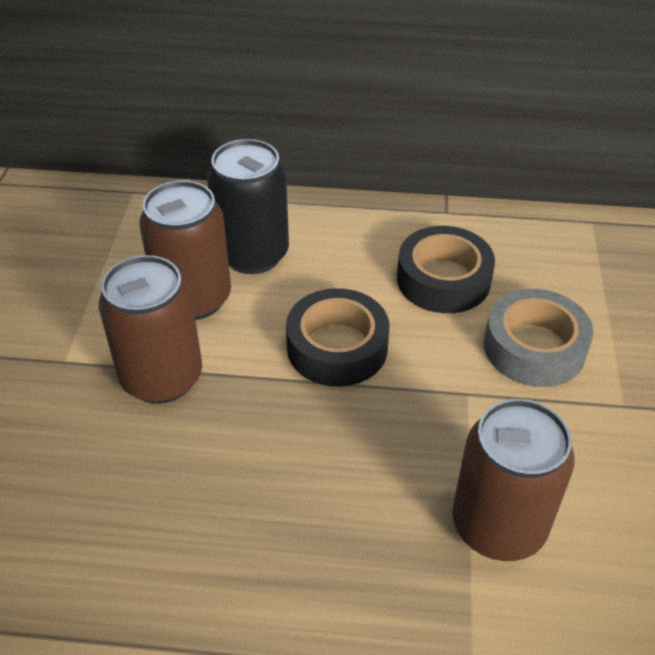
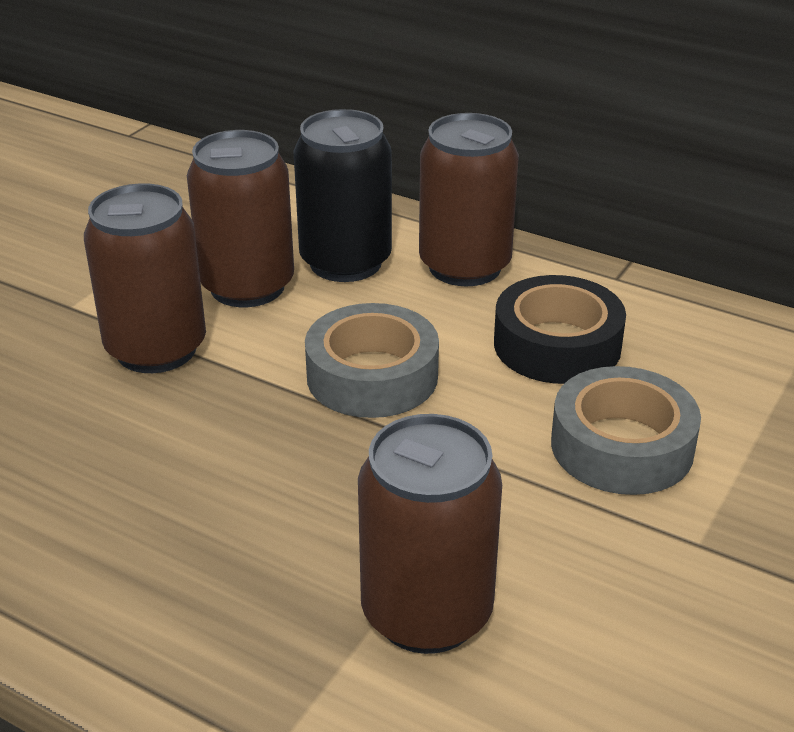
camera: 25 degrees right, 10 degrees down
(337, 347) = (372, 376): black tape -> grey tape
(340, 233) = (465, 266): none -> brown can

